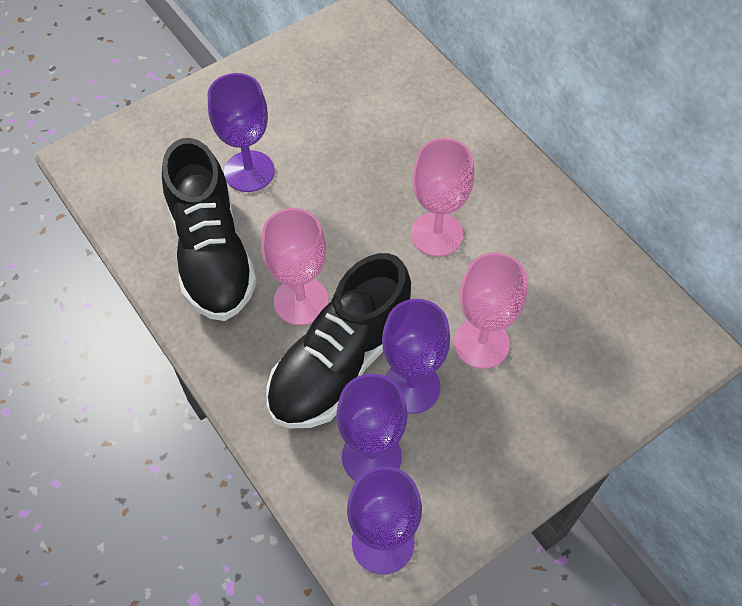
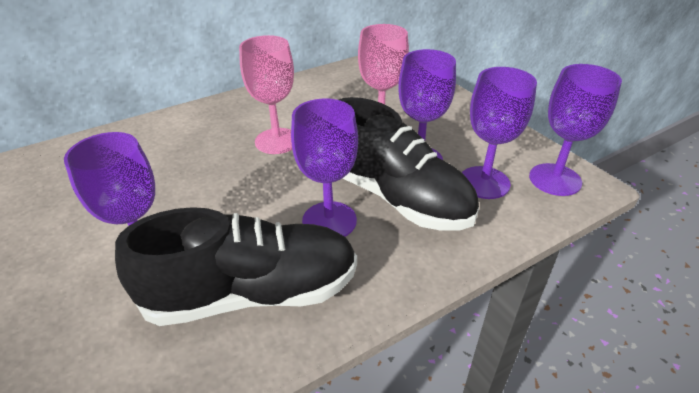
camera: 85 degrees left, 20 degrees down
(301, 301) = (329, 221): pink goblet -> purple goblet

